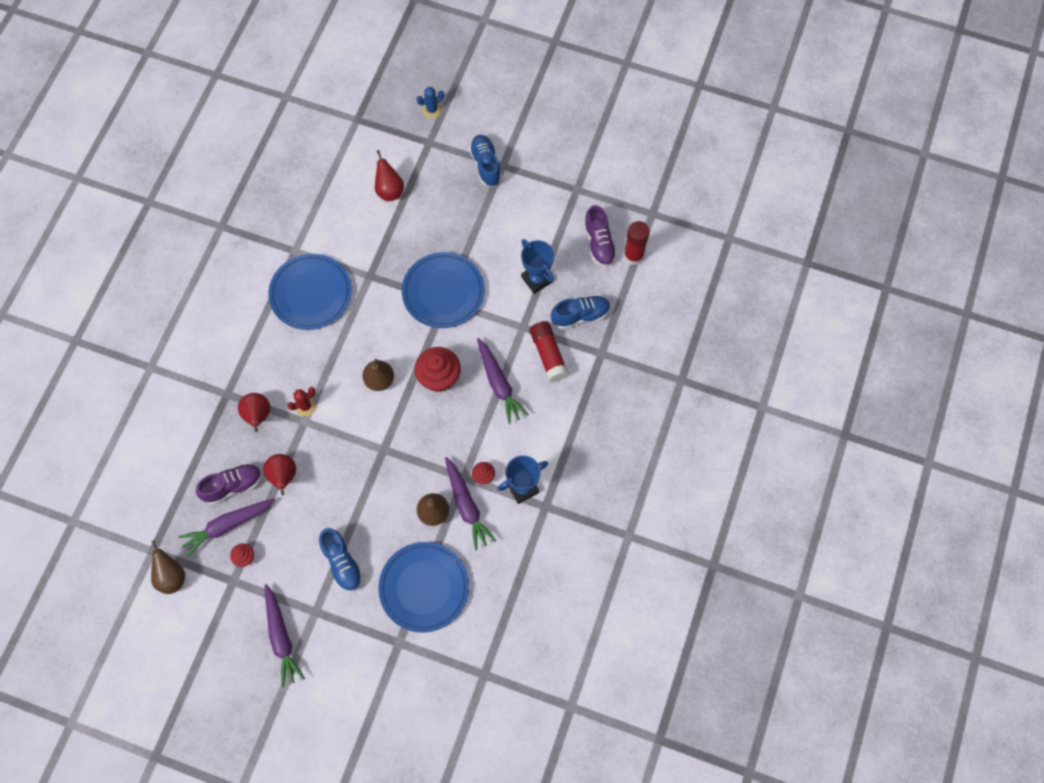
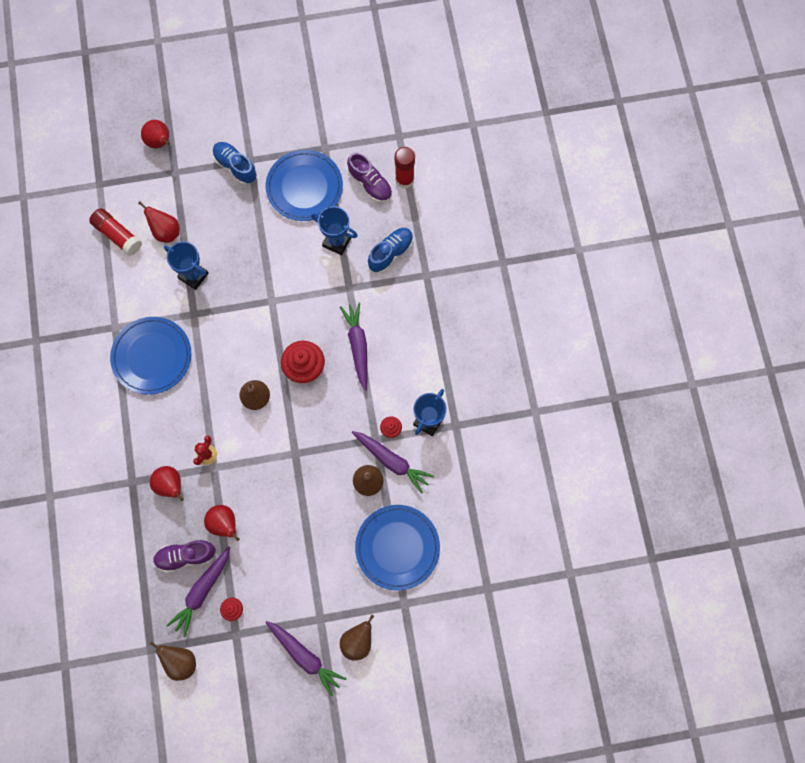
camera: 30 degrees left, 5 degrees up
(233, 486) = (186, 556): purple shoe -> purple shoe turned 135 degrees counterclockwise
(336, 652) = (358, 641): none -> brown pear
(342, 563) = (318, 566): blue shoe -> none
(390, 242) = (193, 276): none -> blue trophy
(432, 110) = (160, 142): blue cactus -> red pear
(443, 292) = (265, 294): blue plate -> blue plate (304, 187)
(499, 384) = (358, 346): purple carrot -> purple carrot turned 135 degrees counterclockwise
(548, 354) = (383, 300): red glue stick -> red glue stick (118, 235)

